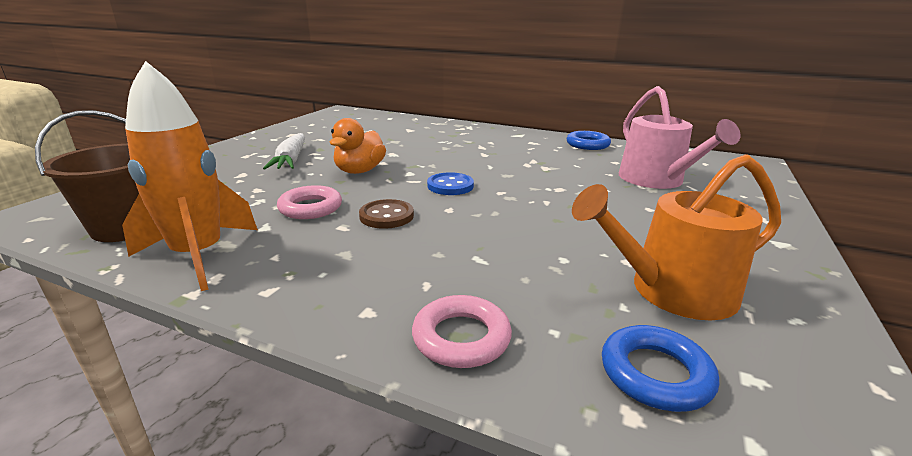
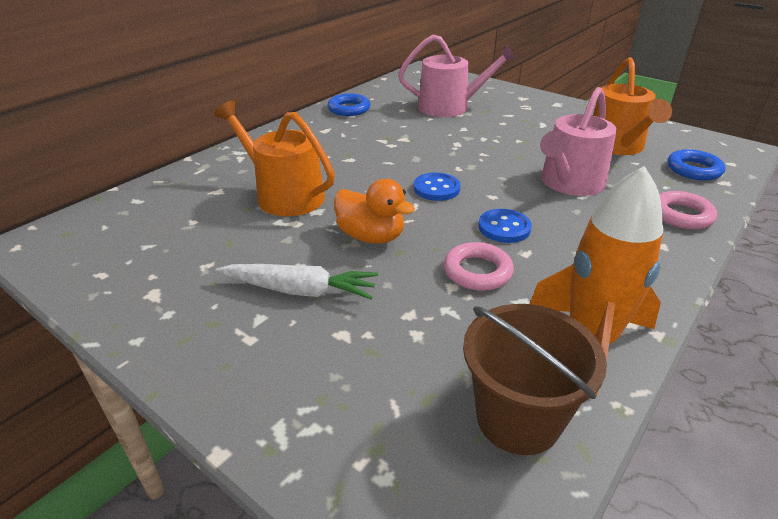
camera: 75 degrees left, 10 degrees up
(386, 216) = (504, 228): brown button -> blue button
(412, 144) = (284, 195): none -> orange watering can
(507, 250) = (569, 183): none -> pink watering can

